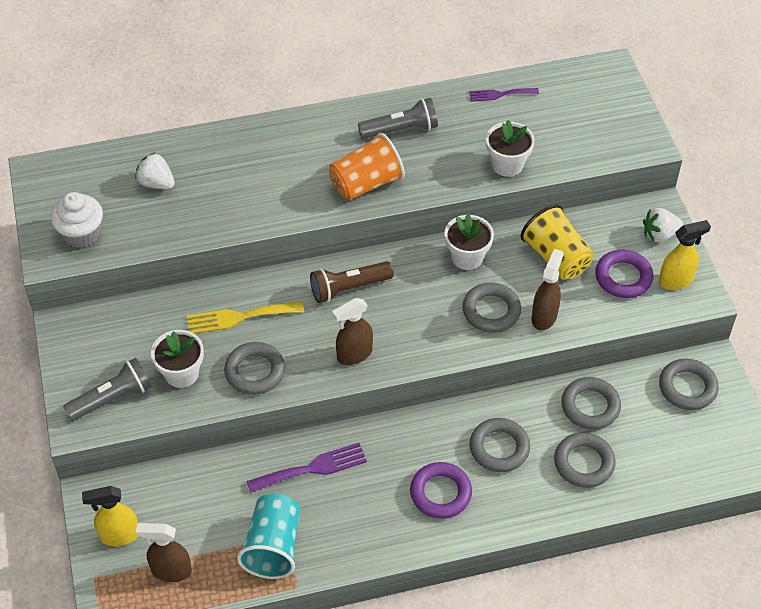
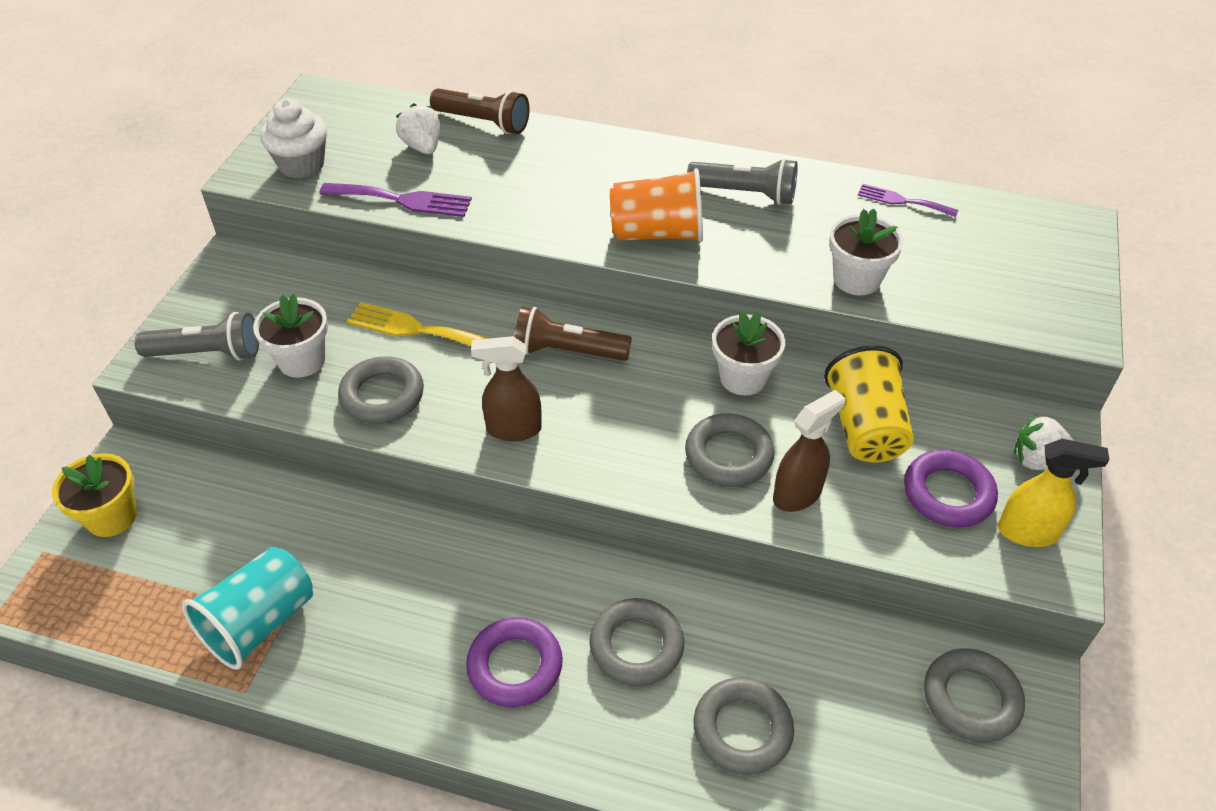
camera: 30 degrees right, 5 degrees down
(119, 535) = (112, 517): yellow spray bottle -> yellow flower pot
(171, 571) = (126, 589): brown spray bottle -> none
(183, 145) = (483, 122): none -> brown flashlight
(312, 468) = (383, 550): purple fork -> purple fork (403, 200)
(590, 406) = (804, 653): grey ring -> none

